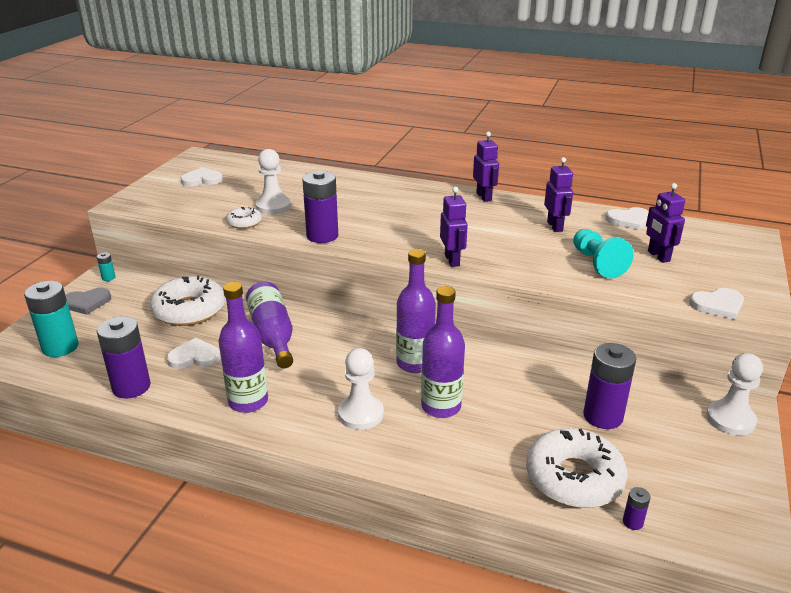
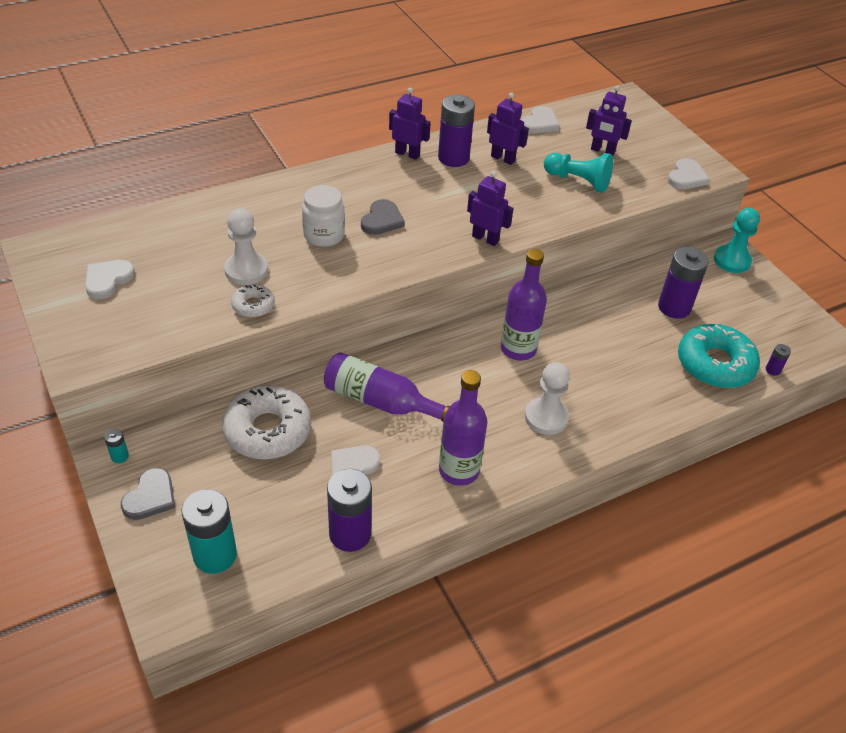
camera: 50 degrees left, 15 degrees up
(322, 236) = (349, 277): purple battery -> purple battery (453, 158)
(348, 211) = (324, 235): none -> white jar
(399, 220) = (382, 220): none -> grey heart
(441, 406) = (583, 371): purple bottle -> none
(574, 478) = (715, 364): white donut -> turquoise donut
(730, 419) = (732, 260): white pawn -> turquoise pawn

